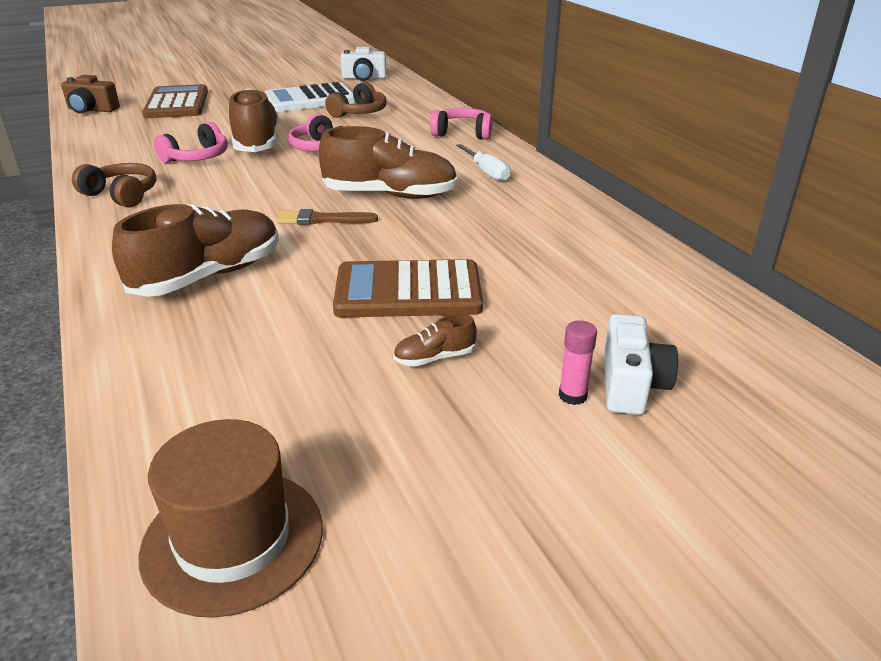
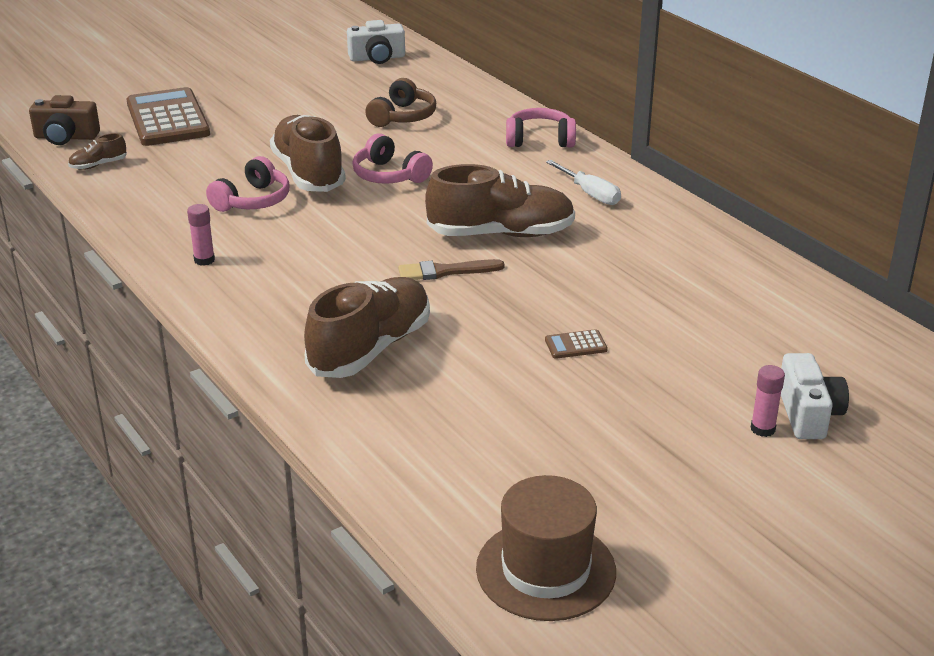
camera: 10 degrees left, 0 degrees up
(121, 195) = (204, 260): brown headphones -> pink glue stick
(310, 100) = (330, 100): white calculator -> none
(408, 291) = (575, 345): brown calculator -> brown calculator, size x0.40
(434, 358) = (631, 408): brown shoe -> brown shoe (98, 165)

